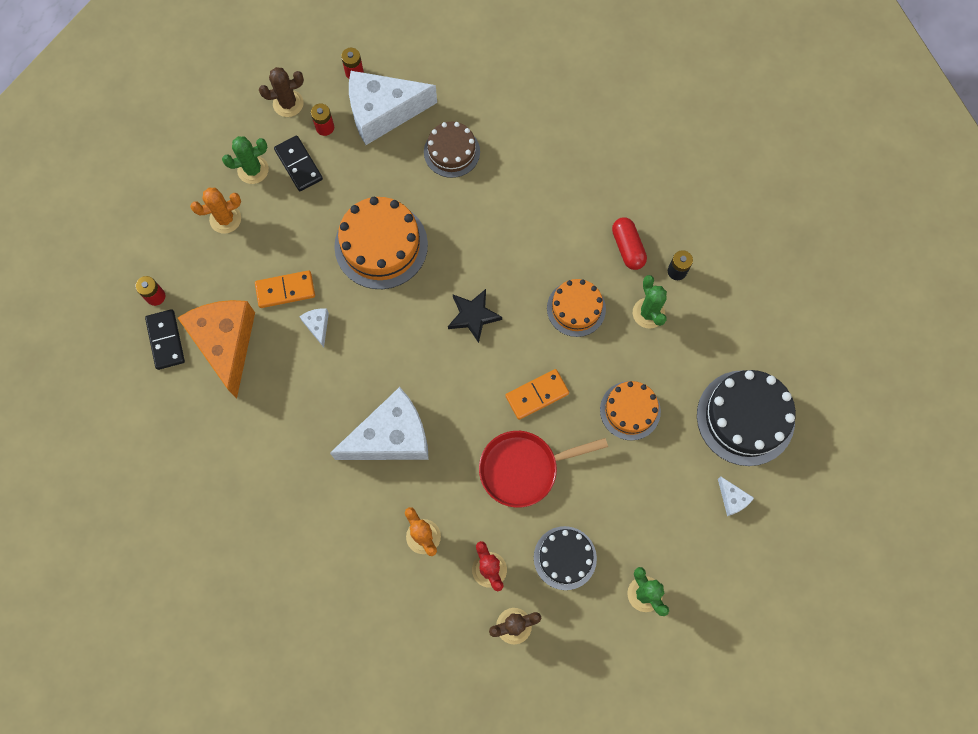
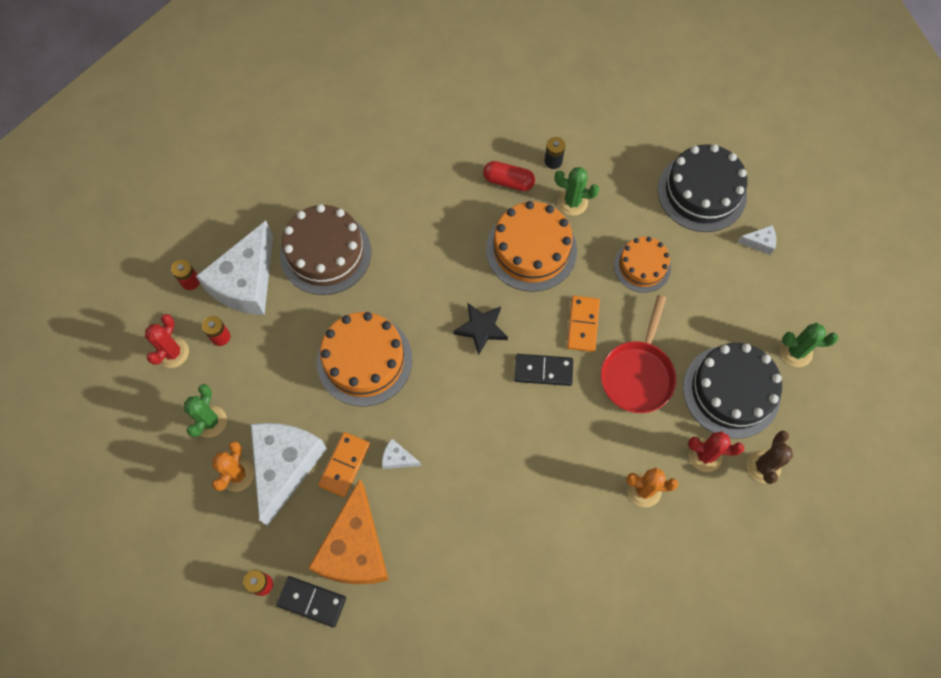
camera: 55 degrees left, 5 degrees down
(226, 343) = (355, 548): orange cheese -> orange cheese turned 105 degrees counterclockwise
(288, 103) = (172, 352): brown cactus -> red cactus
(299, 164) = (237, 380): black domino -> black domino (543, 370)
(391, 437) = (540, 460): white cheese -> white cheese (285, 465)
(451, 152) = (325, 253): brown cake -> brown cake, size x1.61
(565, 558) = (731, 391): black cake -> black cake, size x1.61
(576, 308) = (531, 250): orange cake -> orange cake, size x1.61

